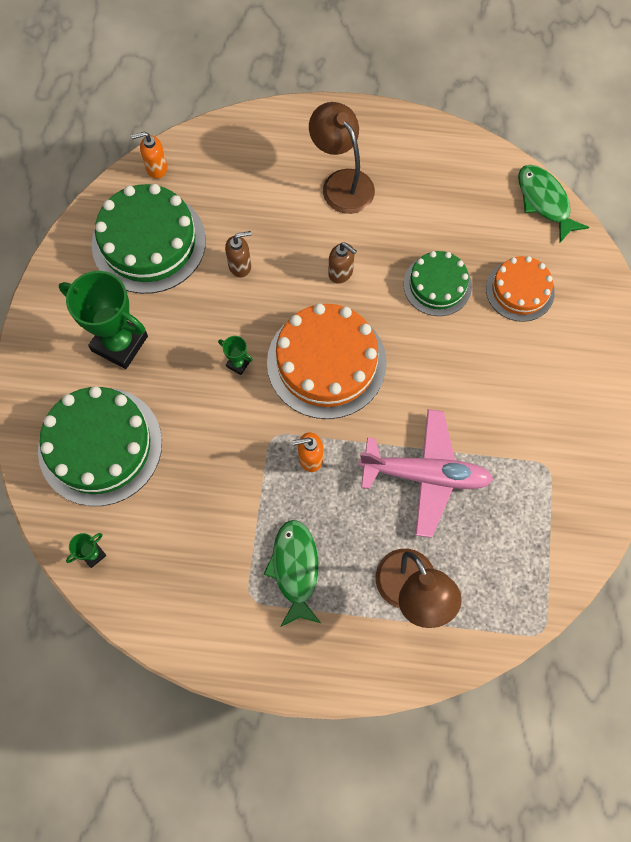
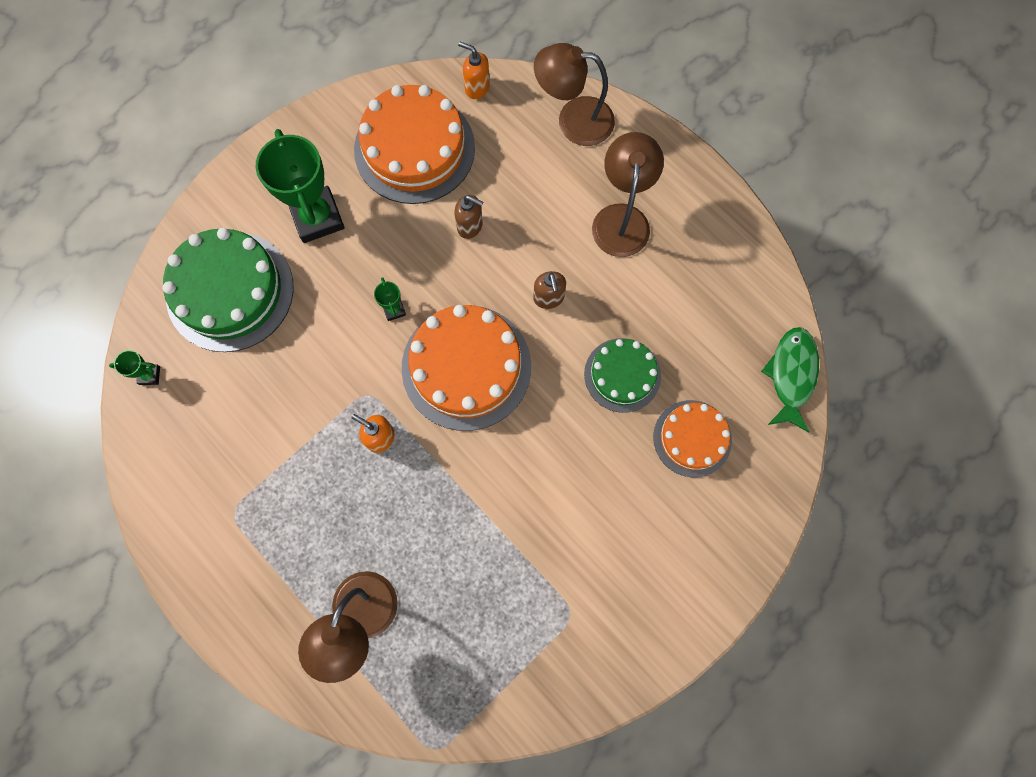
camera: 40 degrees right, 5 degrees up
(149, 242) = (414, 148): green cake -> orange cake
(247, 141) = (573, 120): none -> brown lamp
(295, 569) = (287, 519): green fish -> none
(425, 475) = (460, 532): pink plane -> none

